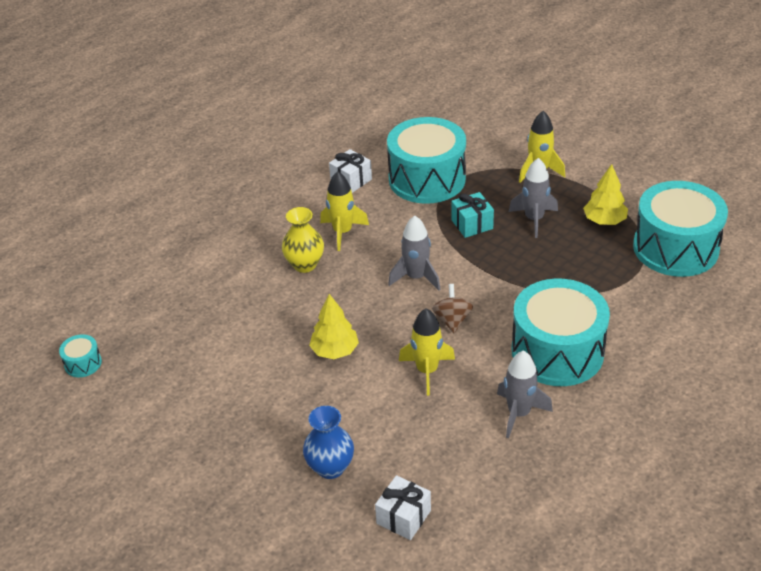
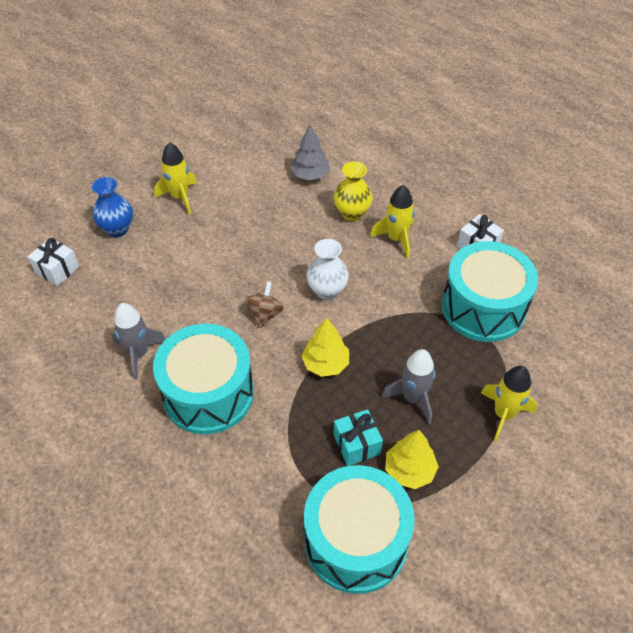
camera: 90 degrees right, 10 degrees up
(83, 363) = (253, 98): turquoise drum -> none
(241, 300) = (310, 175): none -> grey tree
(335, 351) = (240, 232): yellow tree -> yellow tree (325, 364)
(416, 277) = (327, 291): grey rocket -> white vase
(427, 371) = (204, 292): yellow rocket -> yellow rocket (180, 197)
(452, 320) = (265, 314): brown spinning top -> brown spinning top turned 75 degrees counterclockwise
(472, 224) = (406, 341): turquoise gift -> turquoise gift (357, 444)

